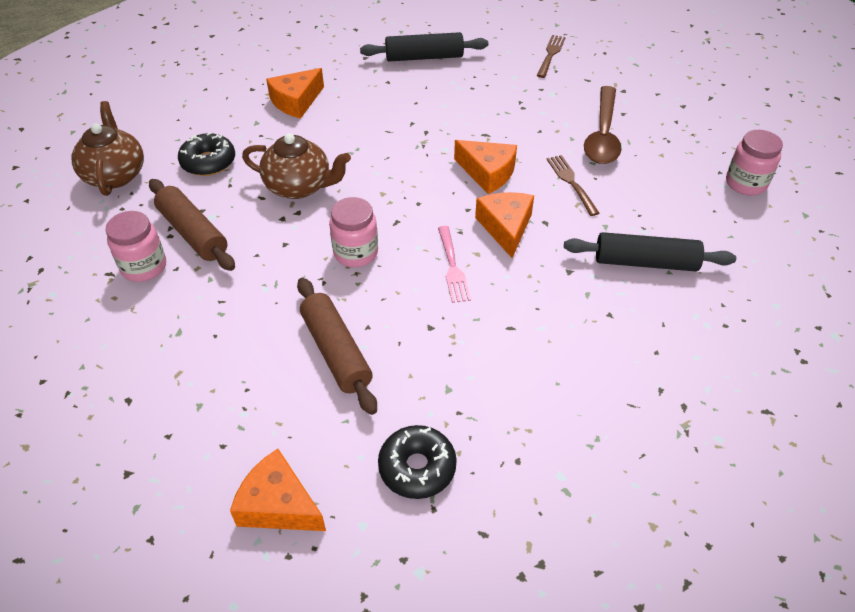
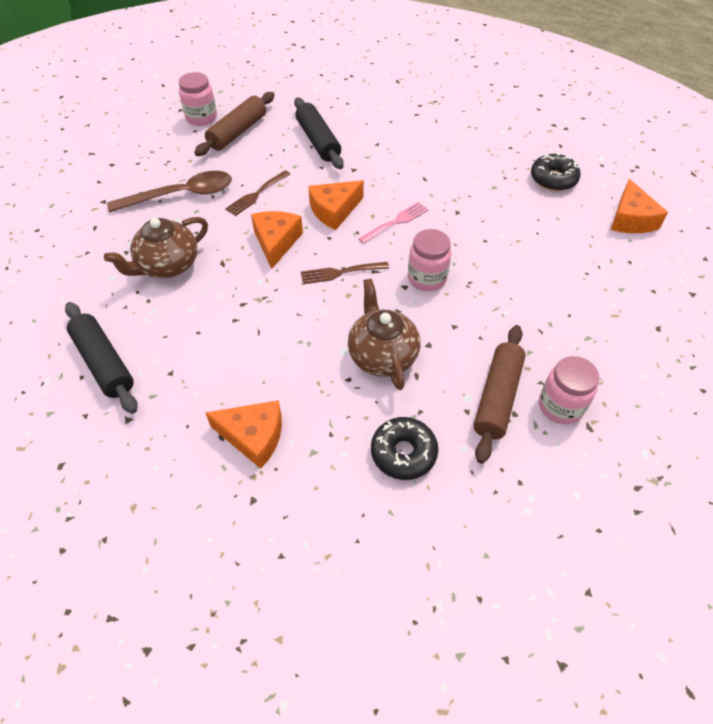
camera: 120 degrees left, 5 degrees up
(115, 174) = (486, 530): brown teapot -> brown teapot (167, 266)
(336, 352) = (518, 245): brown rolling pin -> brown rolling pin (238, 132)
(551, 55) = (57, 264): brown fork -> brown fork (341, 272)

